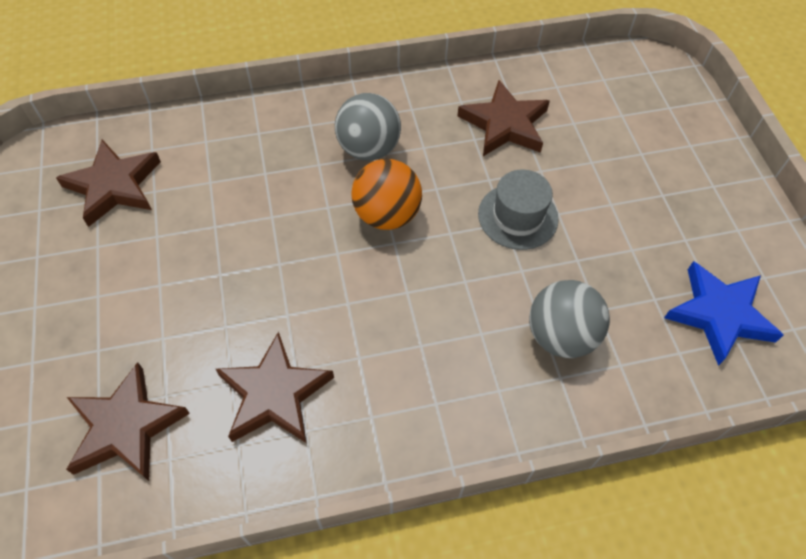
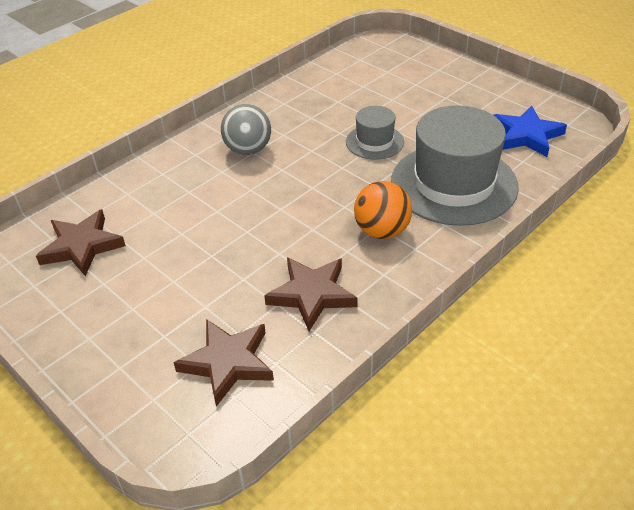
camera: 30 degrees left, 15 degrees down
(387, 215) = (293, 176): orange ball -> orange ball (382, 231)
(504, 124) = (323, 103): brown star -> none
(560, 336) = (453, 184): grey ball -> grey hat

